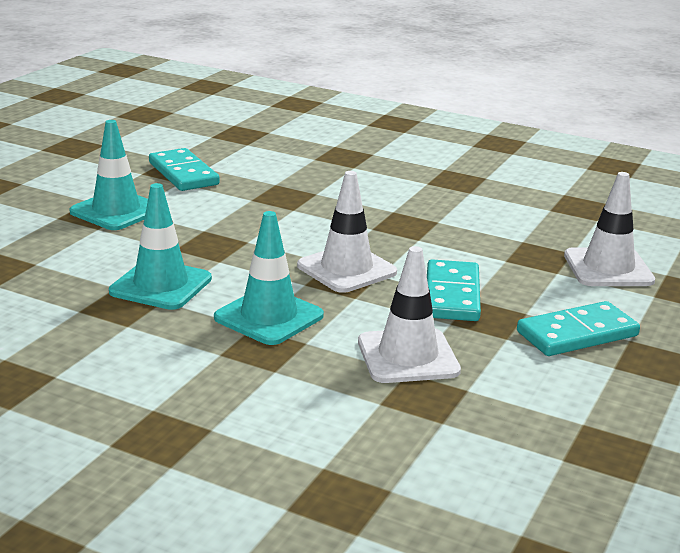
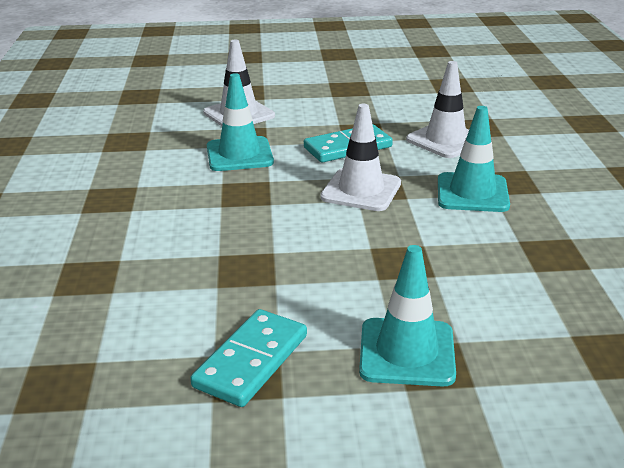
camera: 120 degrees left, 5 degrees up
(161, 285) = (501, 251): turquoise traffic cone -> turquoise traffic cone (239, 154)
(577, 334) = (346, 107): turquoise domino -> none

